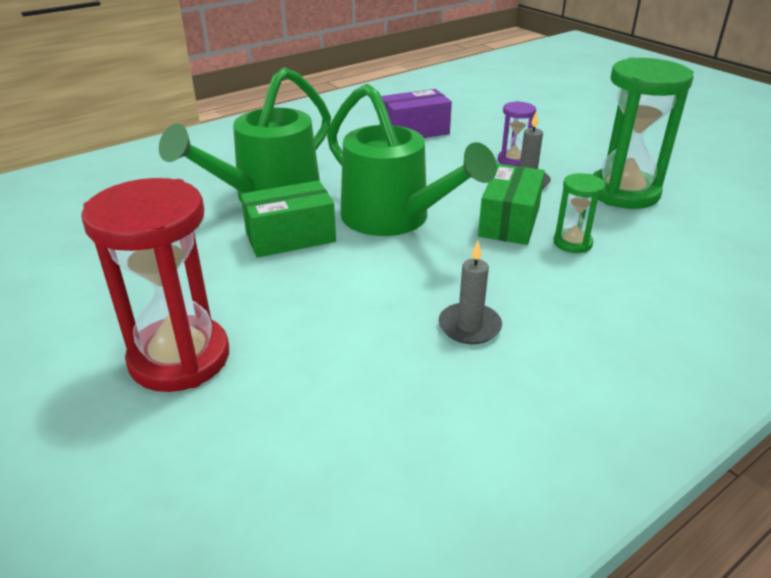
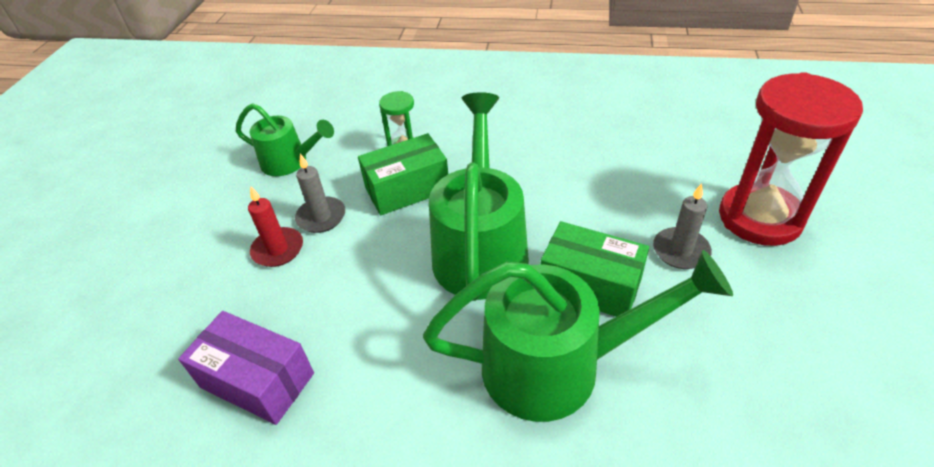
camera: 130 degrees left, 10 degrees up
(469, 326) = (553, 139): grey candle -> grey candle (680, 251)
(513, 160) = (278, 249): purple hourglass -> red candle
(623, 192) = (290, 162): green hourglass -> green watering can

